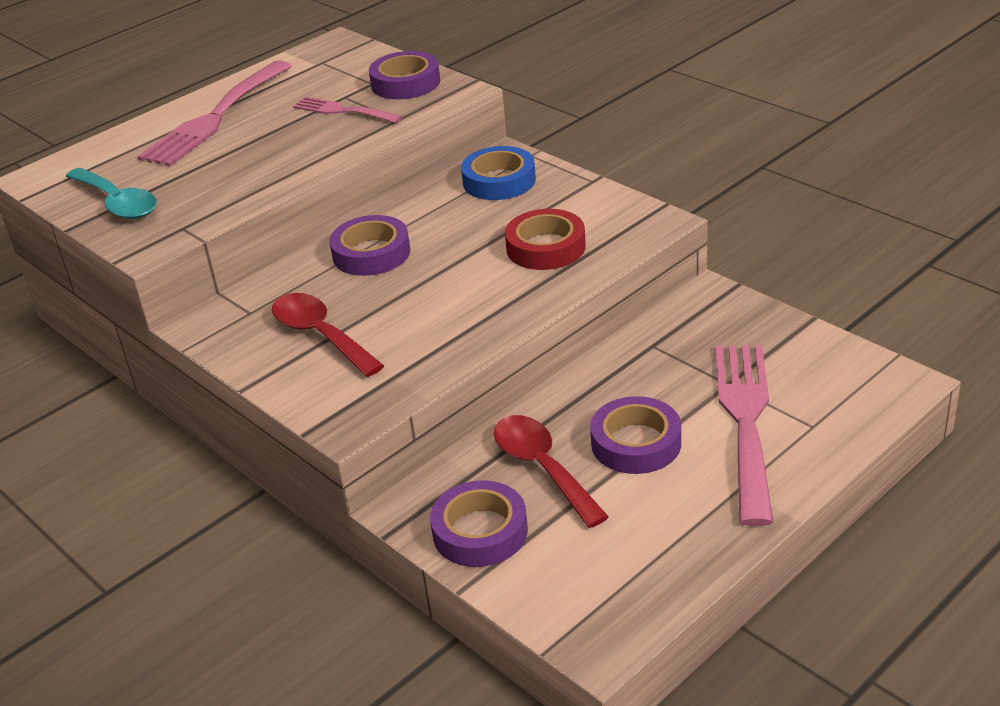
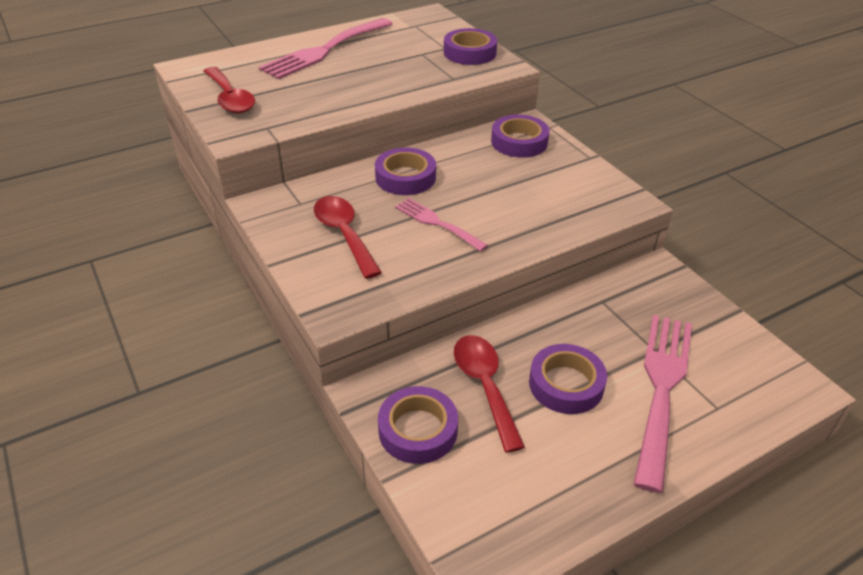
camera: 10 degrees right, 5 degrees up
(117, 203) = (230, 98): turquoise spoon -> red spoon
(343, 111) = (416, 64): pink fork -> pink fork (437, 223)
(499, 181) = (519, 142): blue tape -> purple tape
(546, 247) = (538, 203): red tape -> none

